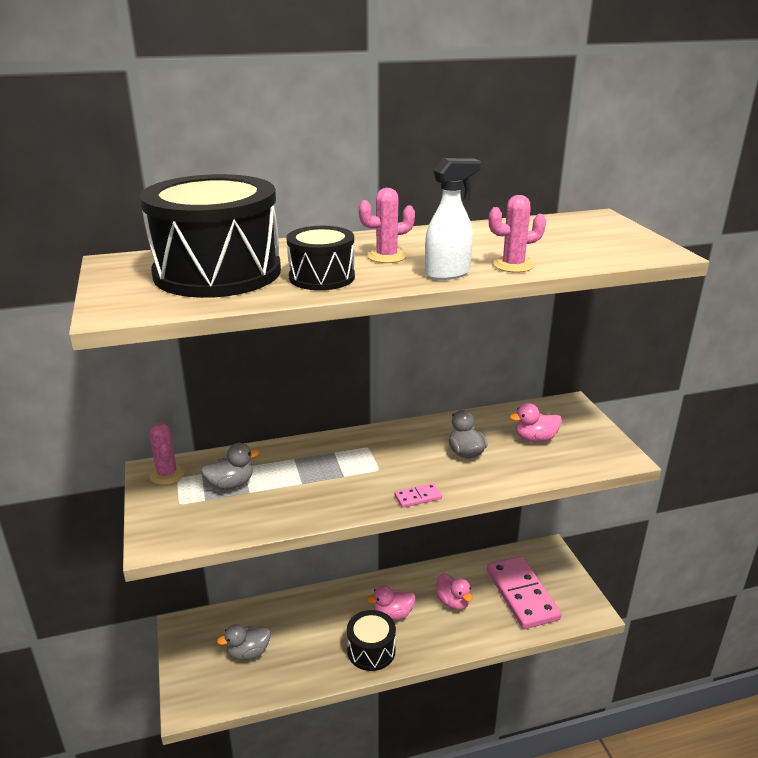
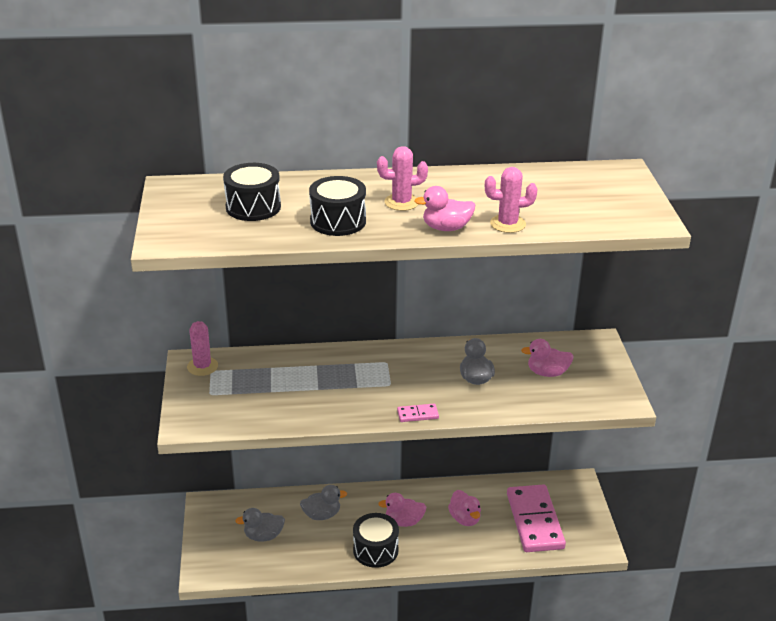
camera: 10 degrees right, 5 degrees up
(217, 272) = (253, 207): black drum -> black drum, size x0.52
(230, 484) = (256, 382): grey duck -> grey duck (322, 515)
(448, 274) = (446, 228): white spray bottle -> pink duck

